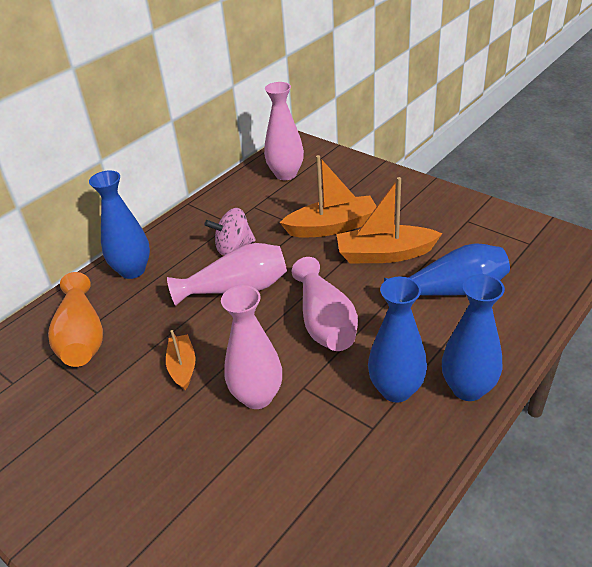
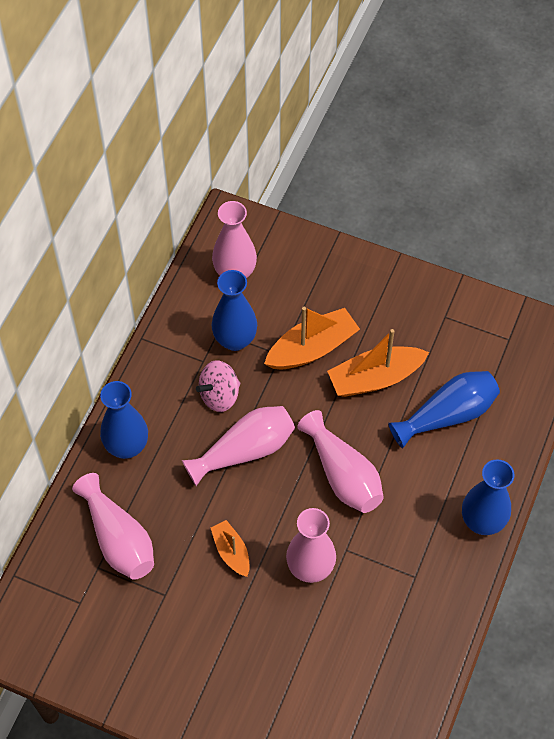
camera: 20 degrees left, 20 degrees up
(82, 337) = (118, 539): orange vase -> pink vase
(396, 390) = (424, 535): blue vase -> blue vase (235, 340)

